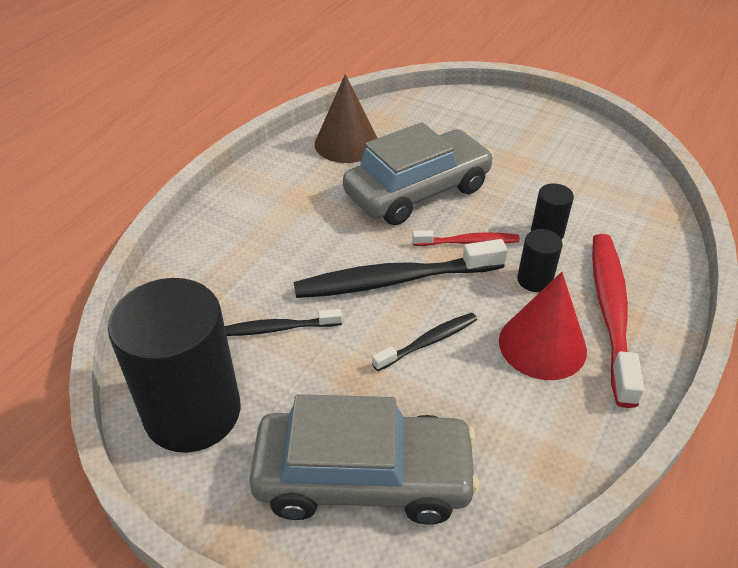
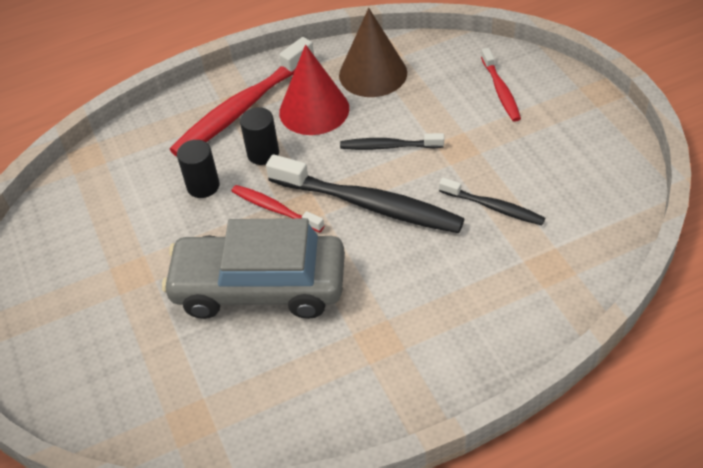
camera: 140 degrees left, 5 degrees up
(193, 412) = (594, 174): black cylinder -> none
(346, 143) = (265, 400): brown cone -> brown cone (373, 74)
(363, 478) = (500, 91): grey car -> red toothbrush

